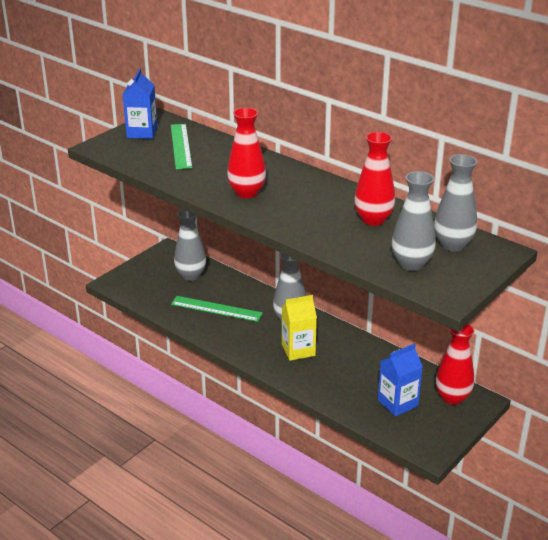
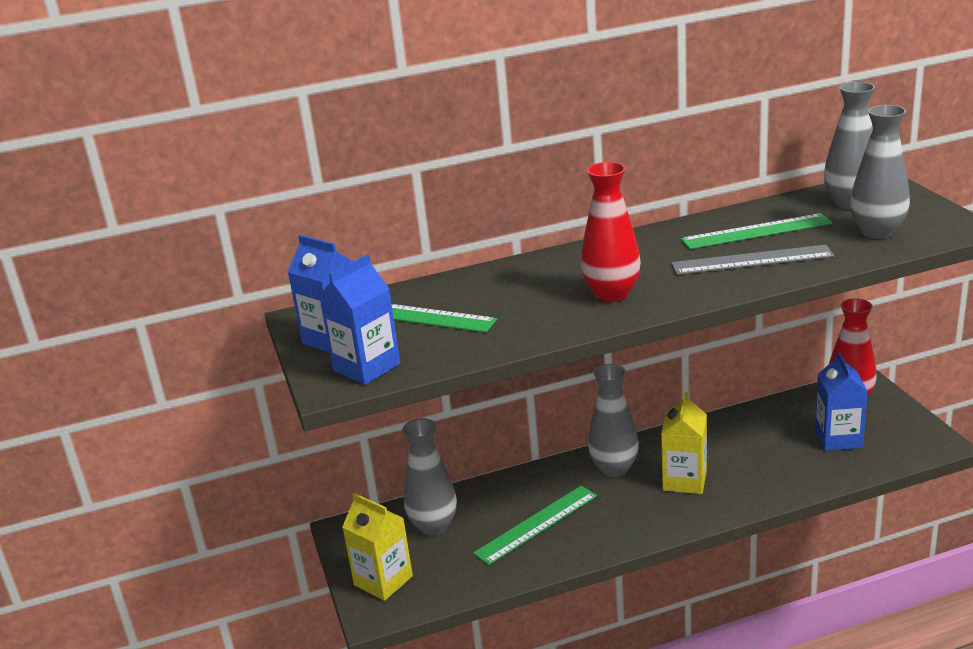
camera: 55 degrees left, 5 degrees down
(119, 149) = (366, 367): none -> blue carton
(137, 276) = (383, 581): none -> yellow carton
(328, 227) = (752, 260): none -> grey ruler
(373, 220) = (756, 231): red vase -> green ruler

